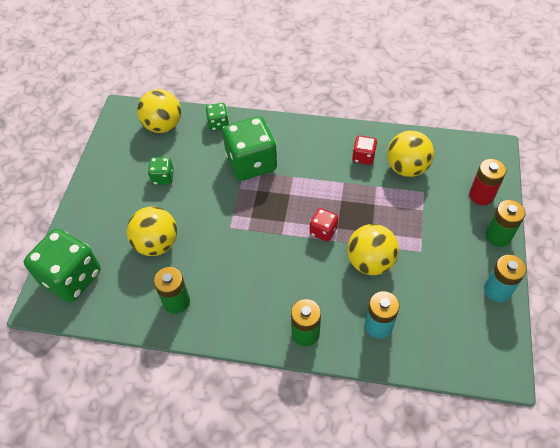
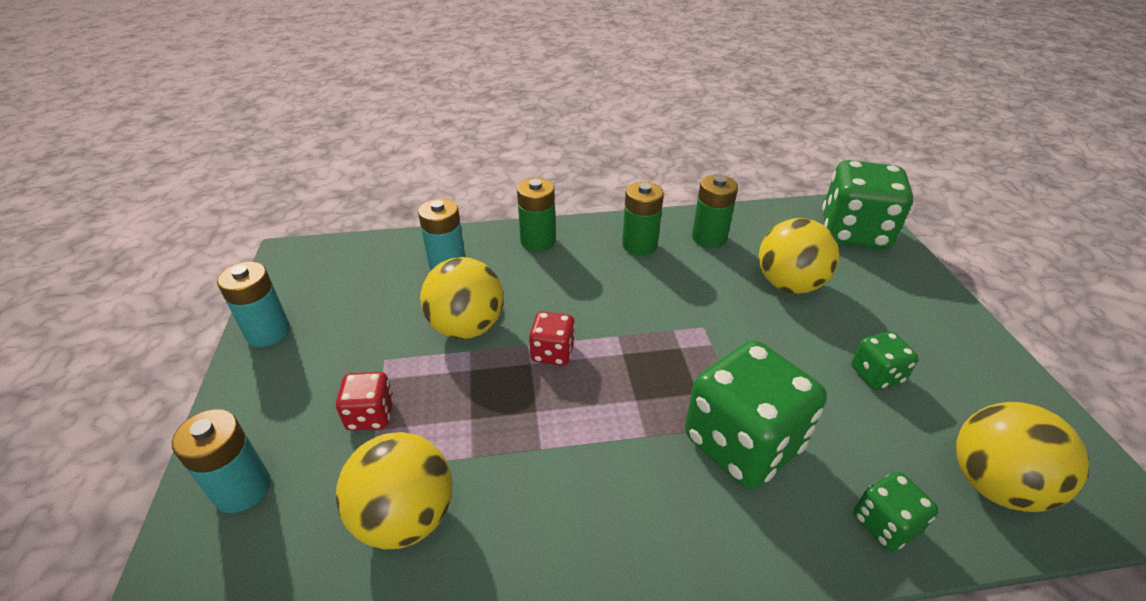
camera: 160 degrees right, 15 degrees down
(363, 157) = (510, 520): red dice -> red dice (371, 415)
(481, 195) = (242, 489): red battery -> turquoise battery
(498, 236) = (236, 412): green battery -> green battery (639, 245)

